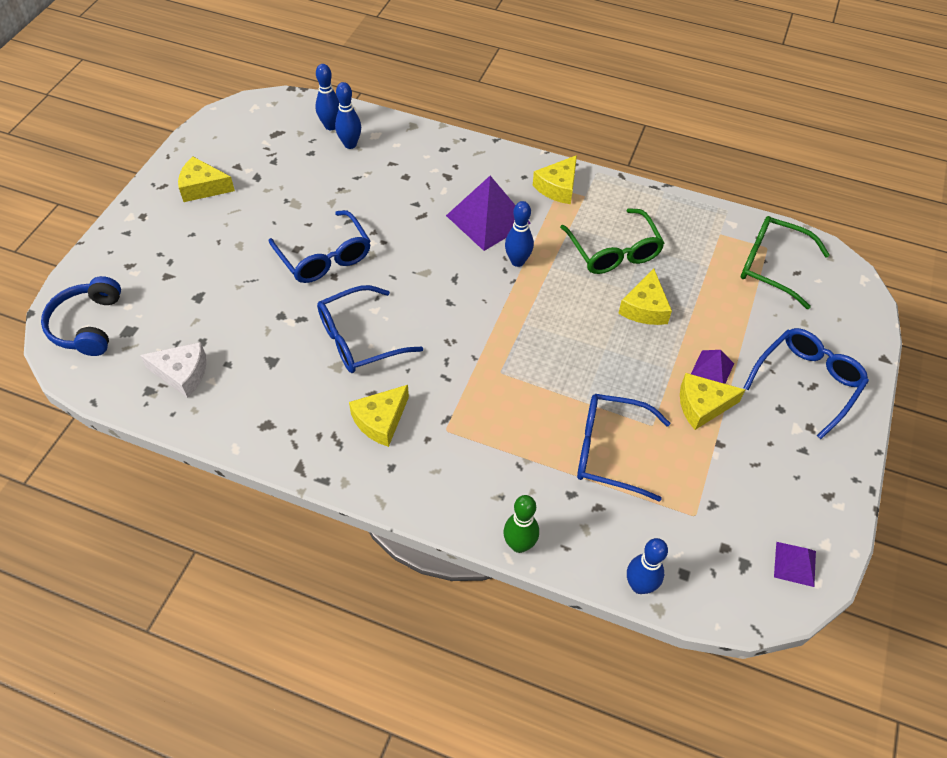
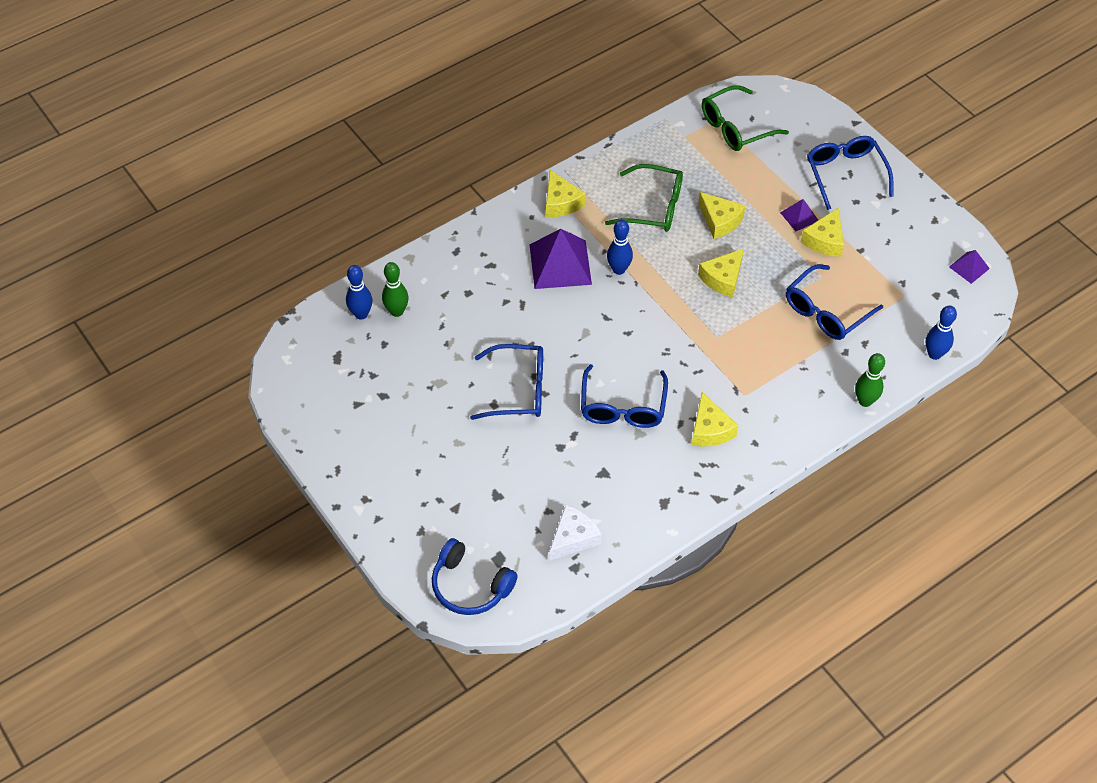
camera: 55 degrees left, 0 degrees up
(203, 187) = (364, 440): yellow cheese -> yellow cheese (722, 278)
(350, 144) = (397, 311): blue bowling pin -> green bowling pin

